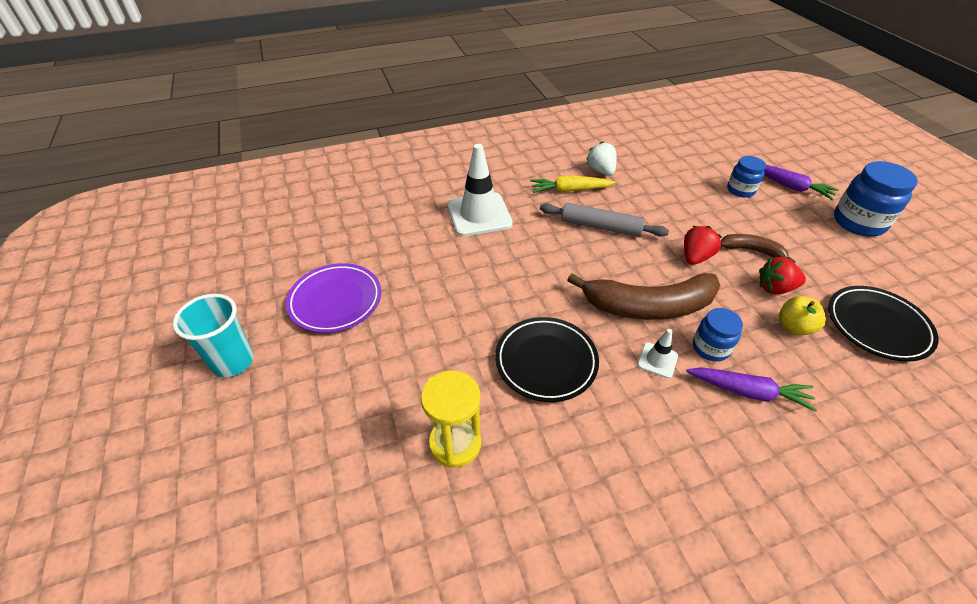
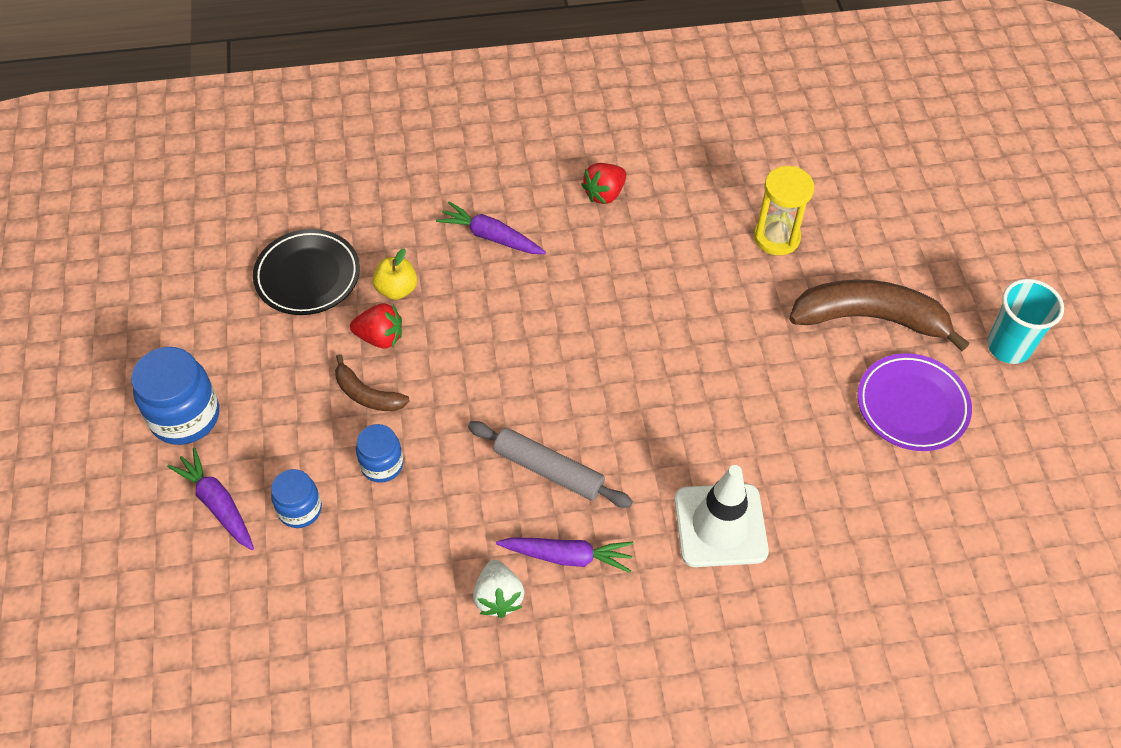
camera: 170 degrees left, 10 degrees up
(546, 361) = (677, 295): black plate -> none
(569, 190) = (567, 556): yellow carrot -> purple carrot
(648, 306) = (542, 339): brown banana -> brown banana (870, 318)
(657, 360) = (562, 278): white traffic cone -> none
(695, 257) = (447, 397): red strawberry -> red strawberry (604, 194)
(710, 348) = (501, 282): blue jar -> blue jar (382, 465)

